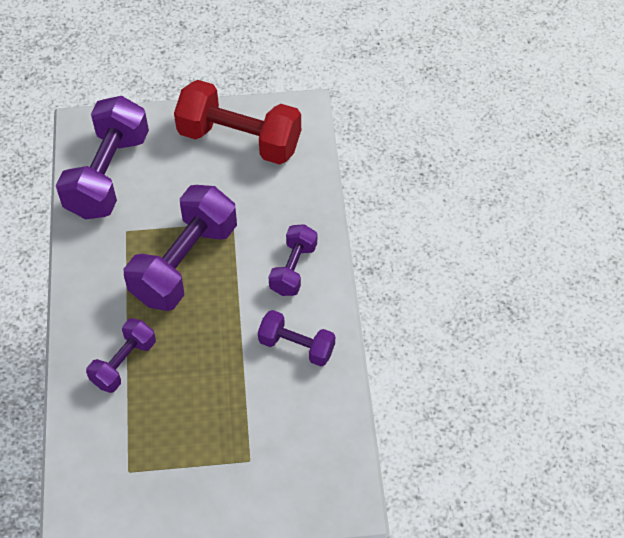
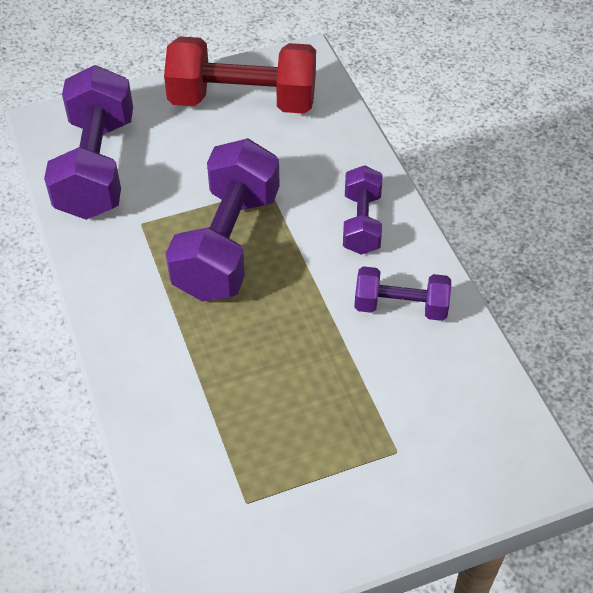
camera: 15 degrees left, 5 degrees down
(124, 363) = (193, 373): purple dumbbell -> none

